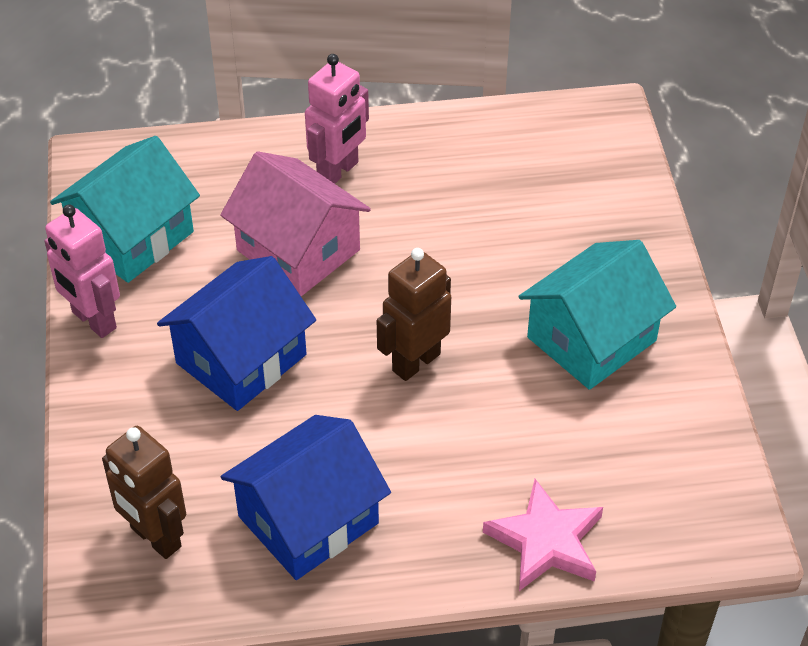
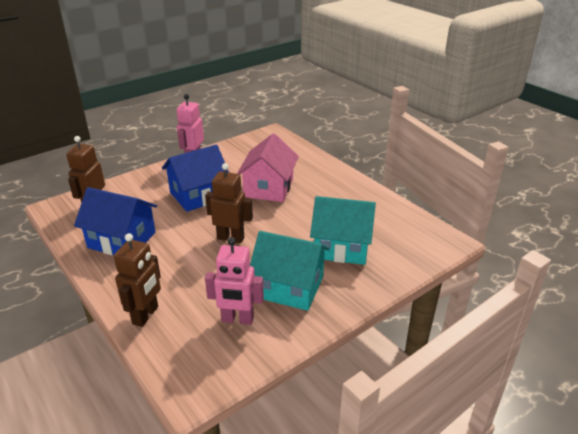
camera: 60 degrees right, 15 degrees down
(132, 237) = (241, 152): turquoise house -> turquoise house (341, 247)
(241, 359) = (198, 195): blue house -> blue house turned 45 degrees counterclockwise
(338, 171) = (322, 182): pink robot -> pink robot (237, 319)
(546, 541) = (146, 315): pink star -> brown robot

